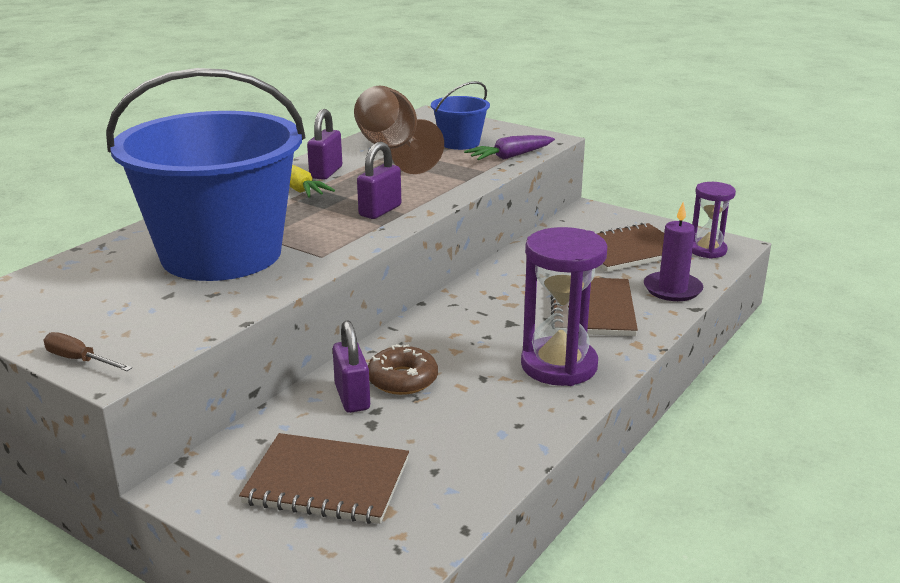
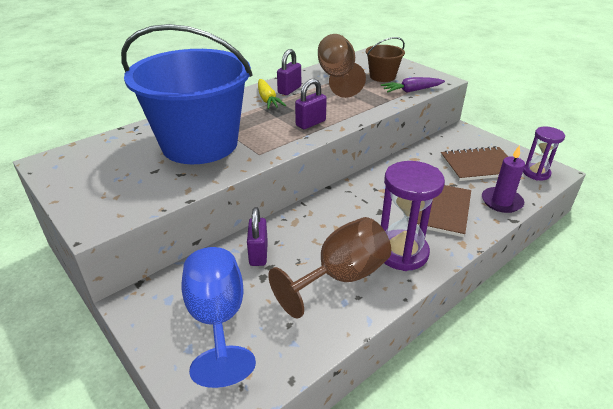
camera: 15 degrees right, 10 degrees up
(79, 360) = (79, 214): brown screwdriver -> none
(327, 482) = (217, 319): brown notebook -> blue goblet
(402, 379) = (295, 245): brown donut -> none
(460, 143) = (382, 76): blue bucket -> brown bucket
(485, 406) = (341, 277): none -> brown goblet

